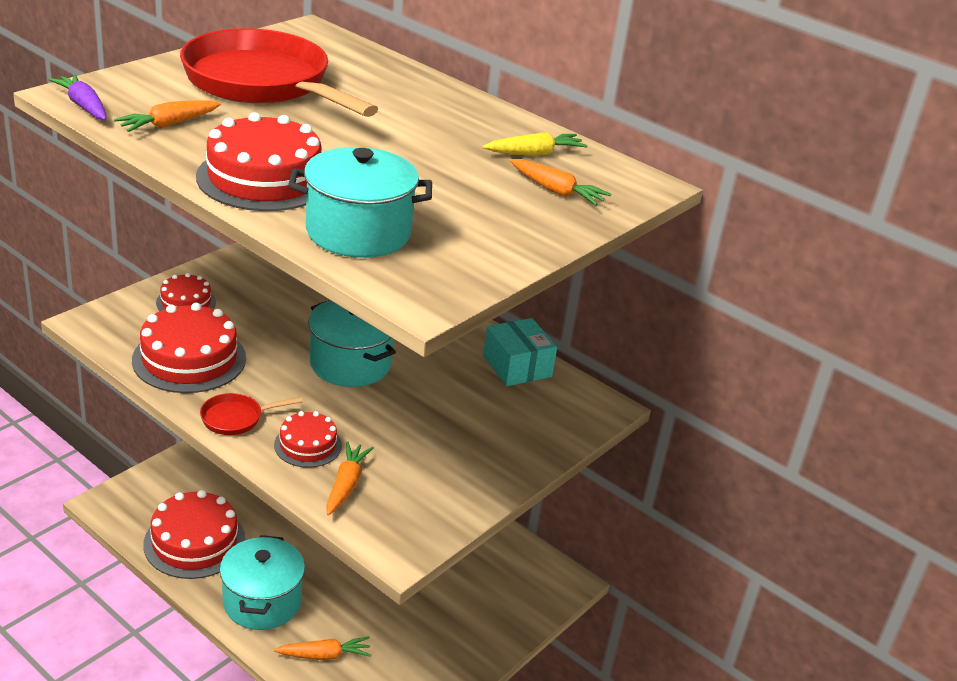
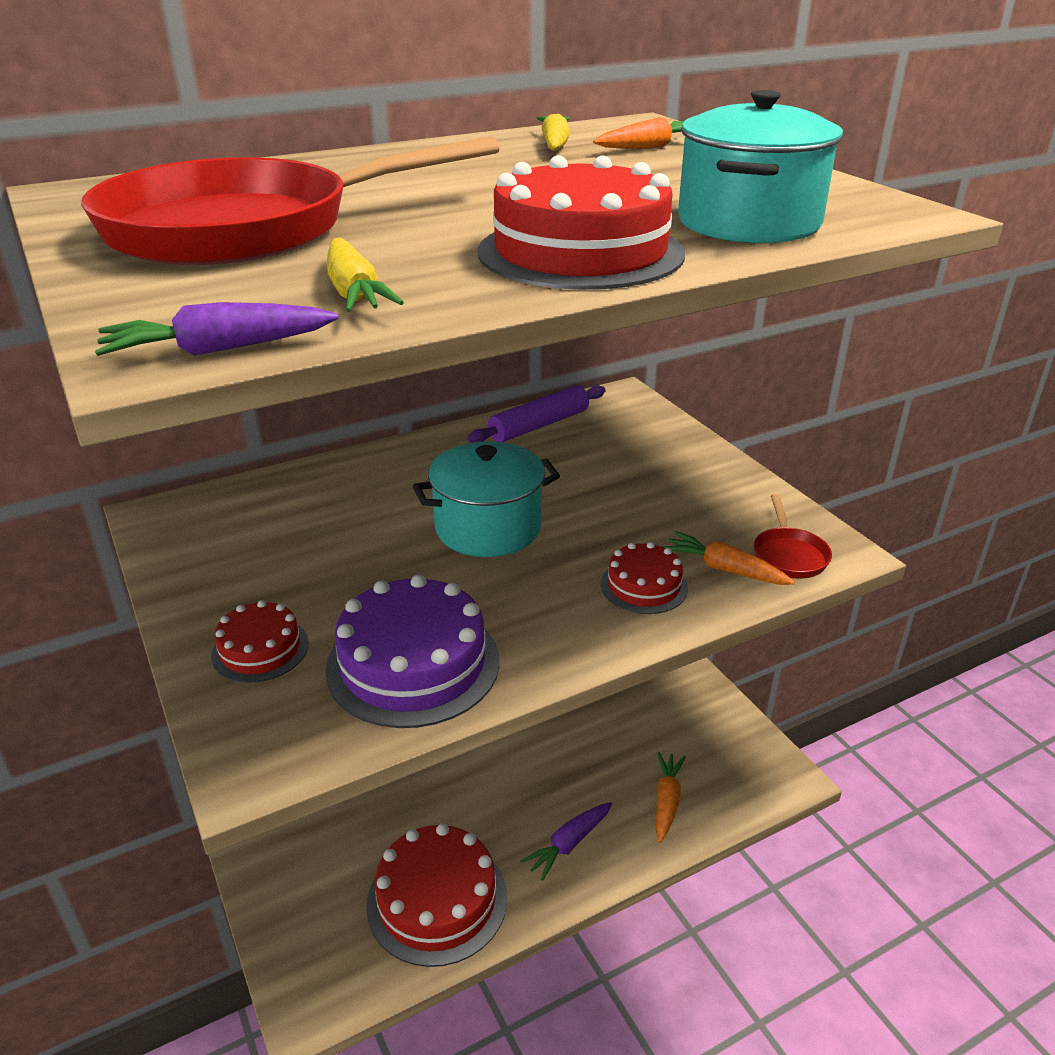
camera: 65 degrees left, 0 degrees up
(168, 124) = (354, 293): orange carrot -> yellow carrot
(189, 359) = (413, 664): red cake -> purple cake
(236, 418) = (572, 637): red pan -> red pan (789, 555)
(262, 602) = (568, 844): turquoise pot -> purple carrot
(517, 366) = (539, 425): turquoise box -> purple rolling pin

